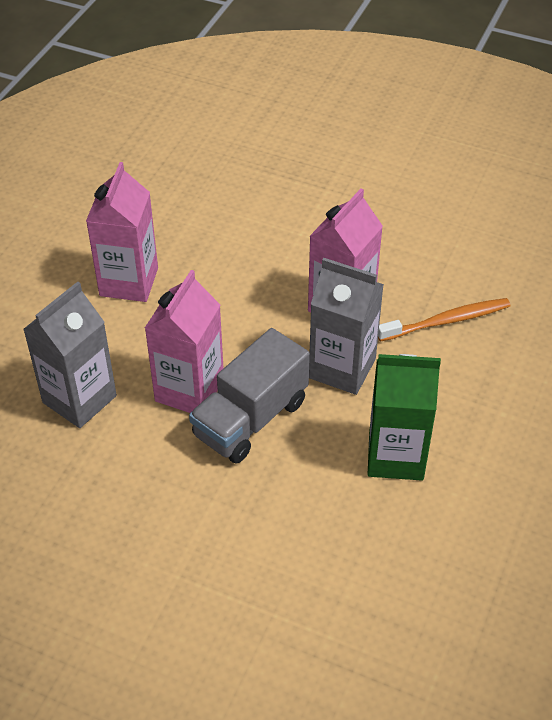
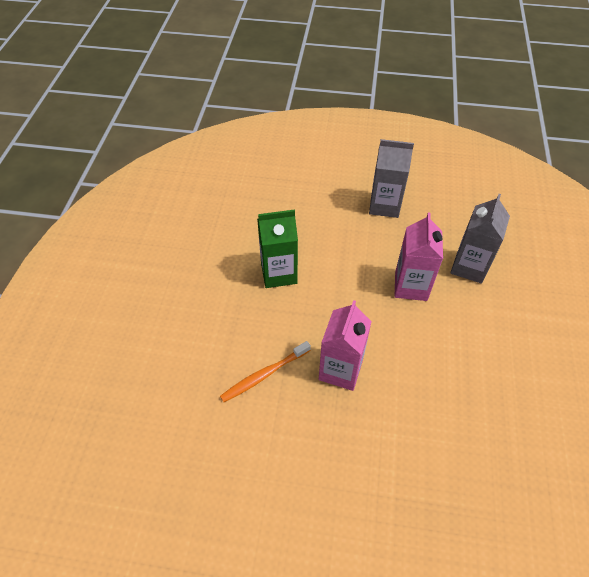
camera: 165 degrees right, 5 degrees up
(129, 282) = (494, 355): pink carton -> none
(251, 419) = (367, 277): grey truck -> none
(342, 368) = (325, 321): grey carton -> grey carton (384, 205)

